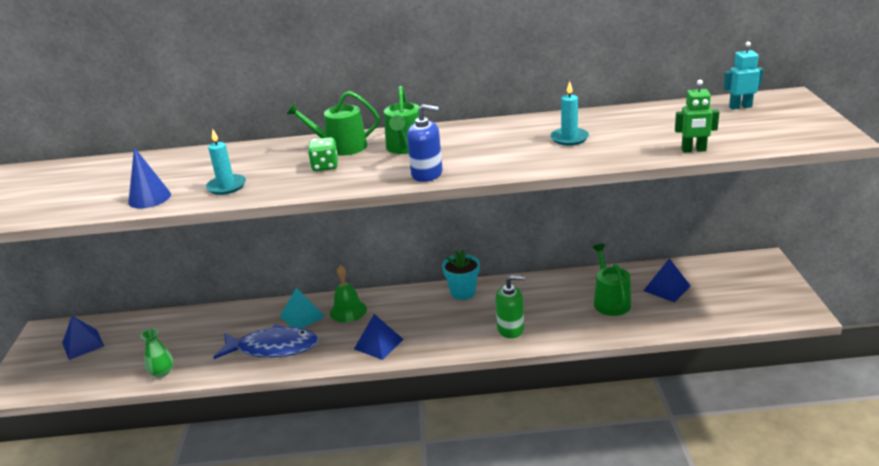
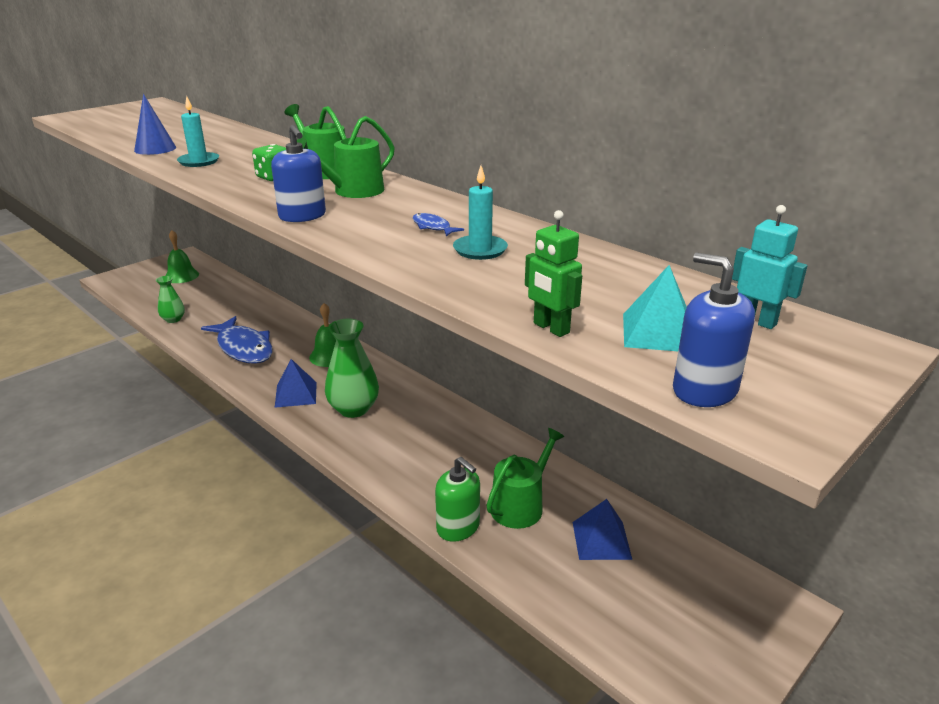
camera: 45 degrees right, 0 degrees up
(83, 344) = (181, 276): blue pyramid -> green bell
(302, 316) = (300, 339): turquoise pyramid -> turquoise pyramid (659, 332)
(432, 325) = (353, 409): none -> green vase
(463, 292) = (425, 401): turquoise flower pot -> none
(510, 329) = (394, 458): green soap dispenser -> green soap dispenser (458, 527)
(513, 141) = (433, 227): none -> blue fish
(791, 139) = (704, 390): none -> blue soap dispenser

